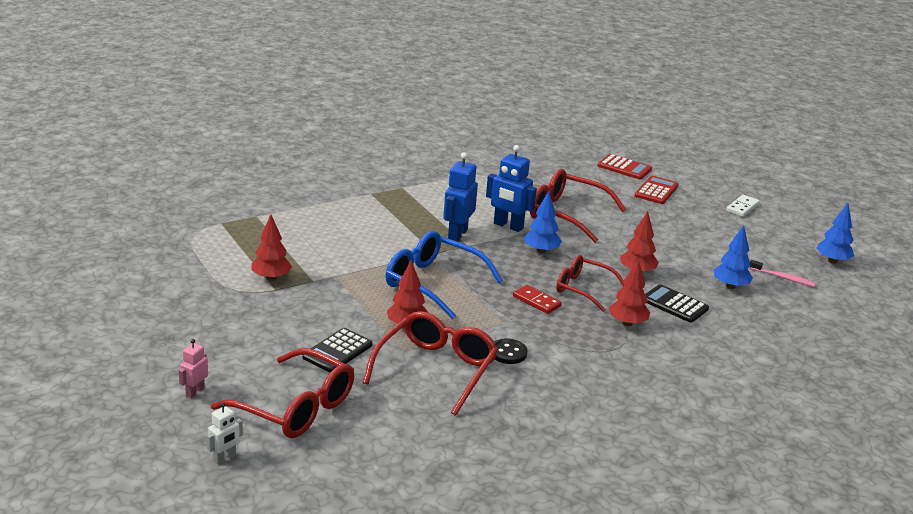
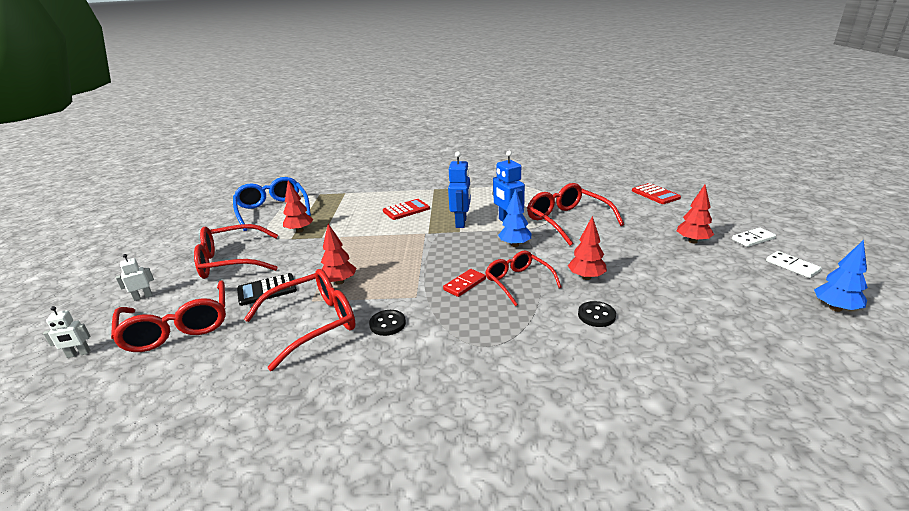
camera: 35 degrees right, 0 degrees up
(195, 392) = (143, 297): pink robot -> white robot
(241, 331) = (231, 261): none -> red glasses
(433, 283) = (400, 254): blue glasses -> blue glasses (273, 210)
(457, 234) = (461, 222): blue robot -> blue robot turned 135 degrees clockwise
(536, 301) = (464, 284): red domino -> red domino turned 60 degrees clockwise
(627, 323) = (528, 323): red tree -> red tree (692, 241)
(656, 191) = (670, 214): red calculator -> red calculator (406, 210)
(674, 304) = (596, 315): black calculator -> black button
(730, 286) = (678, 310): blue tree -> none
(782, 277) = (752, 314): pink toothbrush -> none
(786, 229) = (792, 266): none -> white domino

